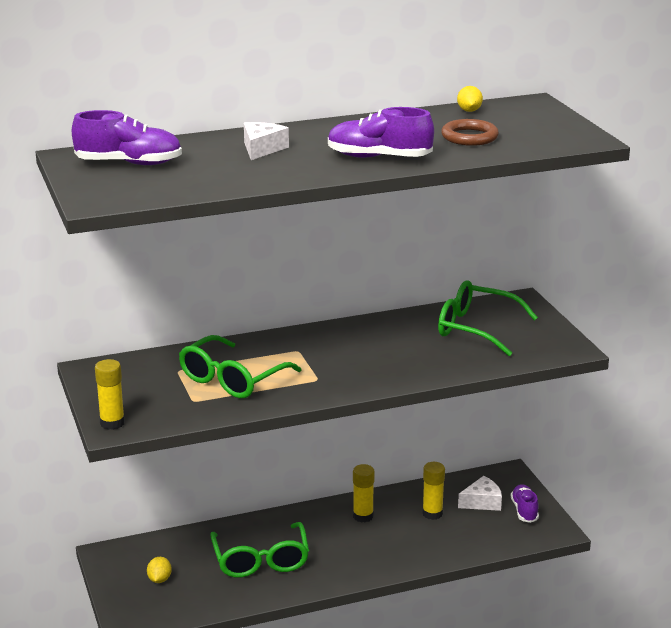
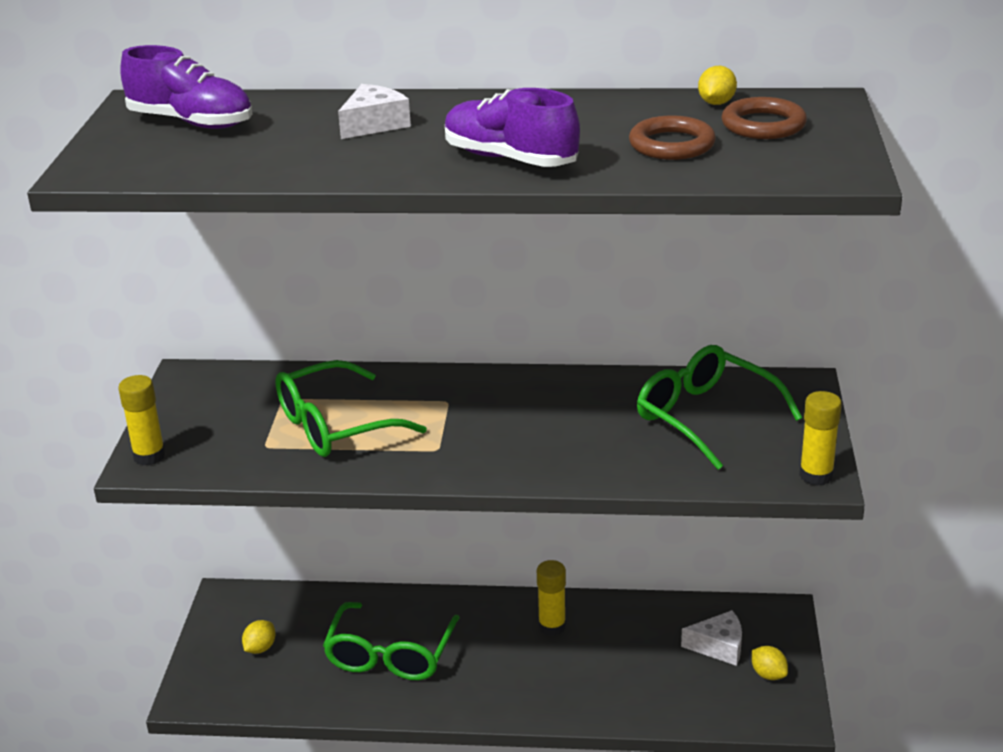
camera: 25 degrees right, 5 degrees up
(432, 513) = (642, 646): yellow glue stick -> yellow glue stick (816, 475)
(511, 119) = (763, 125): none -> brown ring
(524, 510) = (768, 674): purple shoe -> yellow lemon

